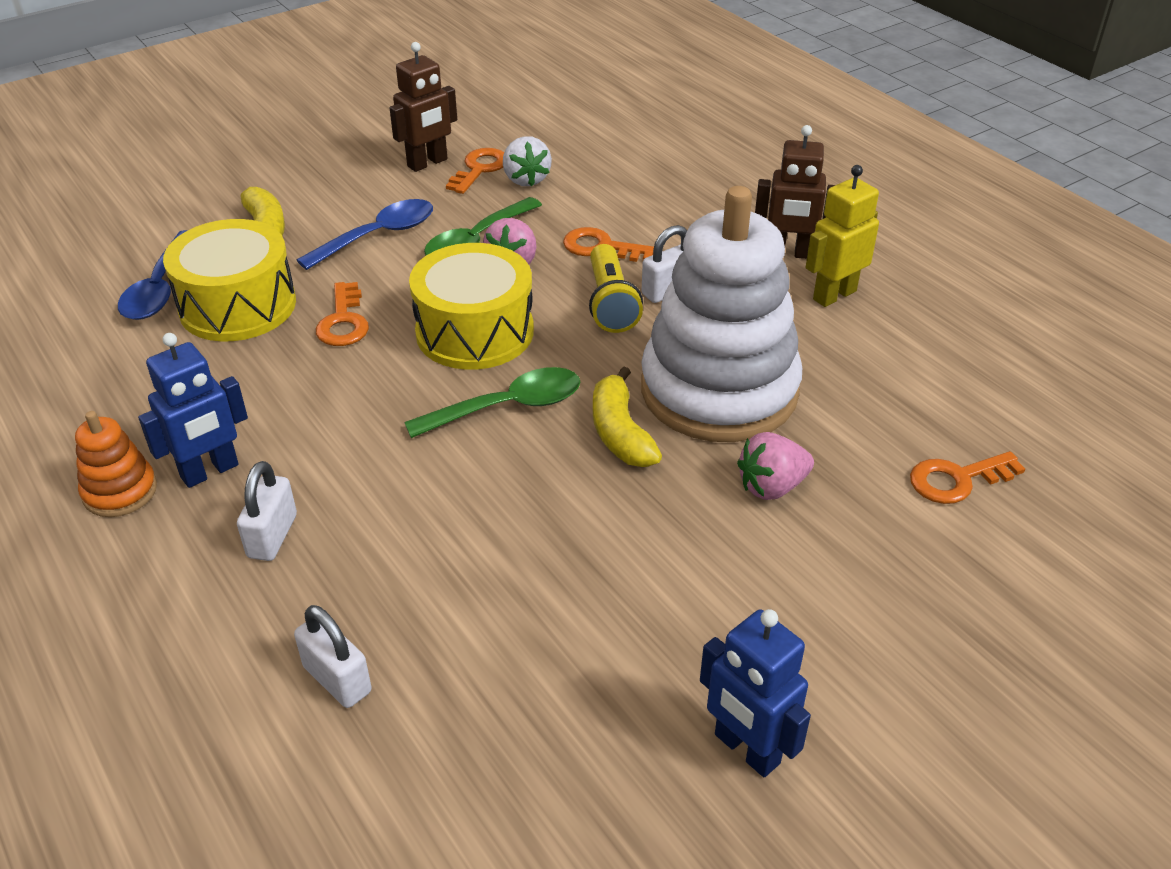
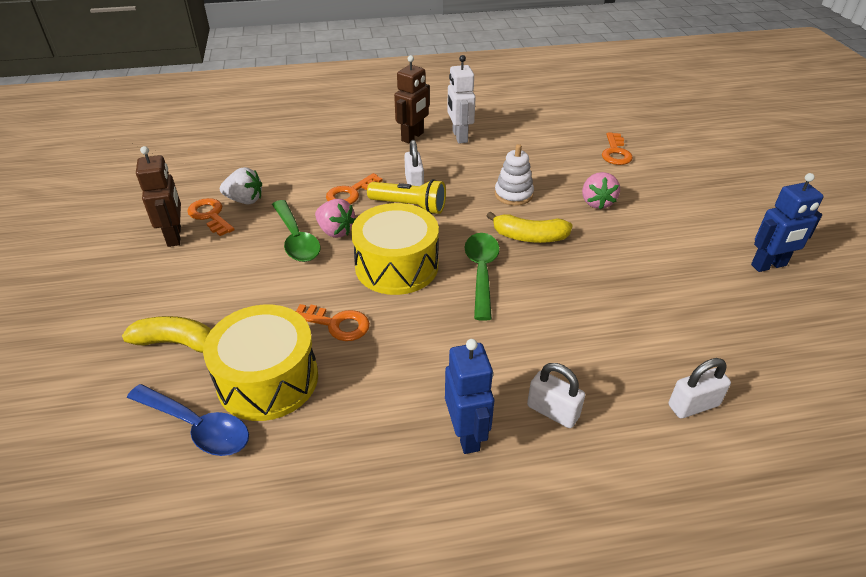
camera: 65 degrees left, 0 degrees up
(120, 491) = (461, 498): orange stacking toy -> none
(378, 236) = (245, 282): blue spoon -> none
(719, 390) = (513, 194): white stacking toy -> white stacking toy, size x0.42
(834, 295) = (459, 136): yellow robot -> white robot

